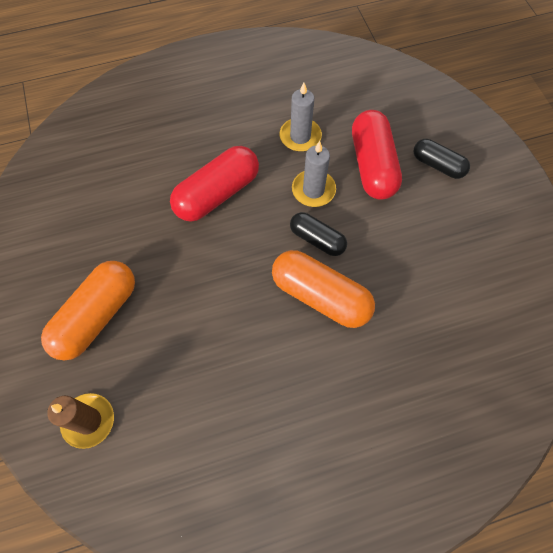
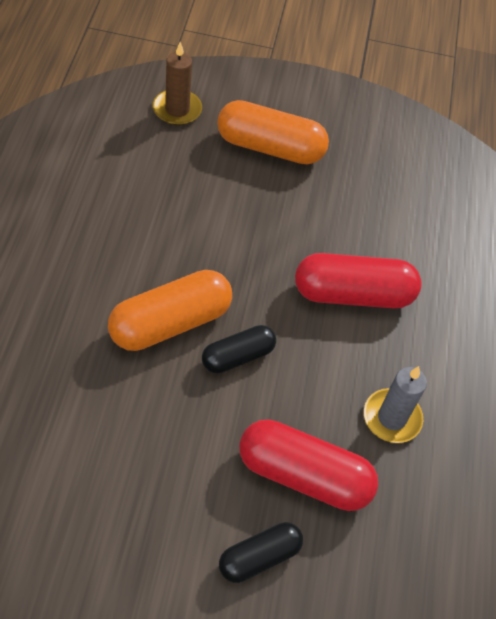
camera: 110 degrees right, 10 degrees down
(96, 316) = (270, 147): orange capsule -> orange capsule turned 45 degrees counterclockwise
(217, 194) = (353, 294): red capsule -> red capsule turned 75 degrees counterclockwise
(313, 190) = (304, 388): grey candle -> none

